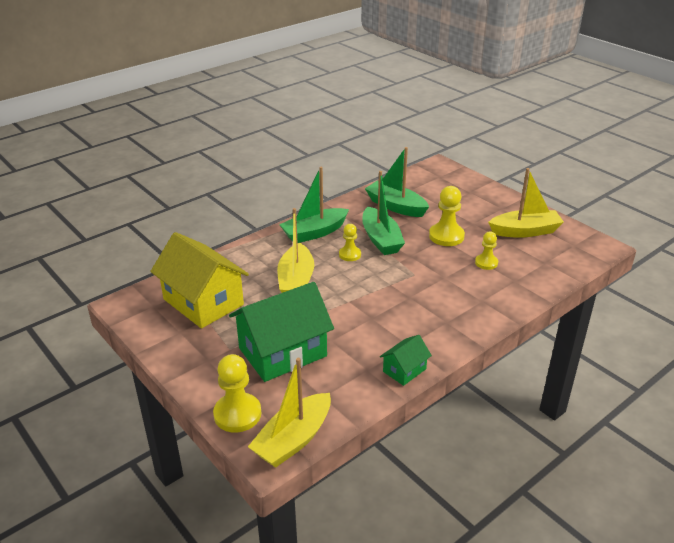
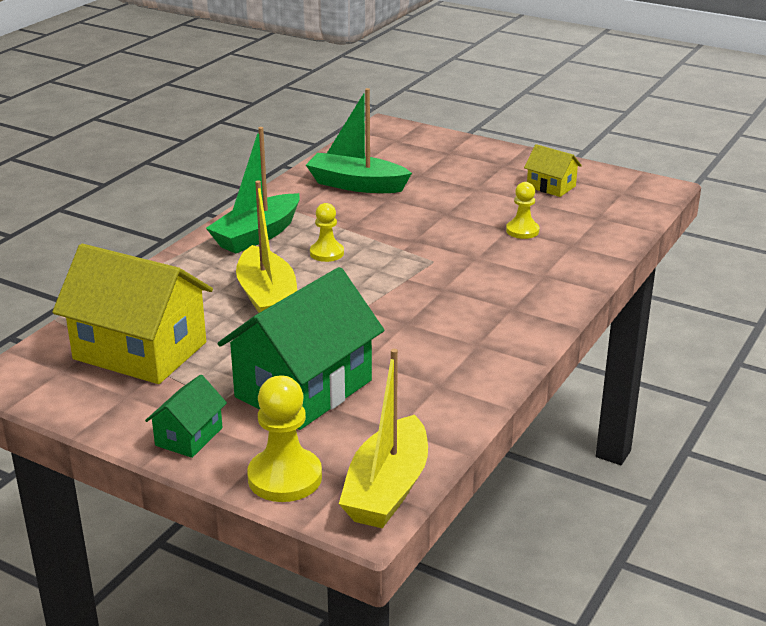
camera: 20 degrees left, 5 degrees down
(381, 239) = (360, 227): green boat -> none
(404, 370) = (490, 374): green house -> green house (189, 436)
(446, 236) = (449, 209): yellow pawn -> none
(525, 231) = (551, 186): yellow boat -> yellow house

